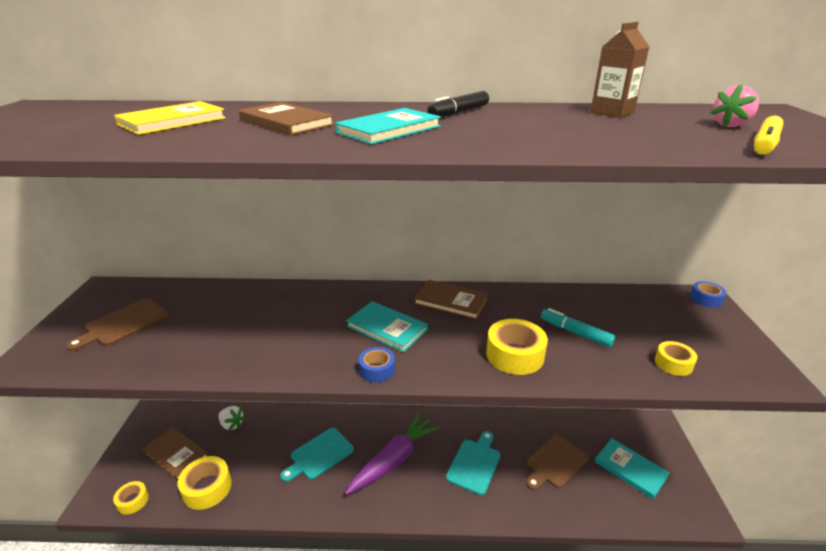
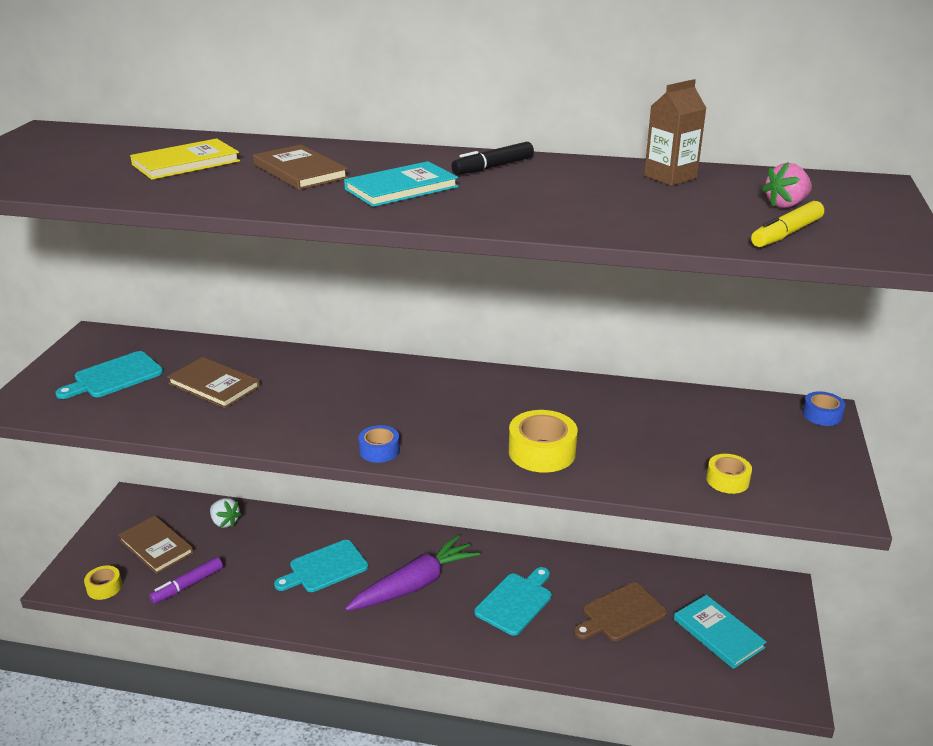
camera: 10 degrees right, 0 degrees up
(124, 324) = (115, 376): brown cutting board -> turquoise cutting board
(207, 488) = (188, 585): yellow tape -> purple marker
(387, 328) = (404, 409): turquoise book -> none
(451, 301) = (492, 387): brown book -> brown book (214, 385)
(575, 332) = (628, 436): turquoise marker -> none

